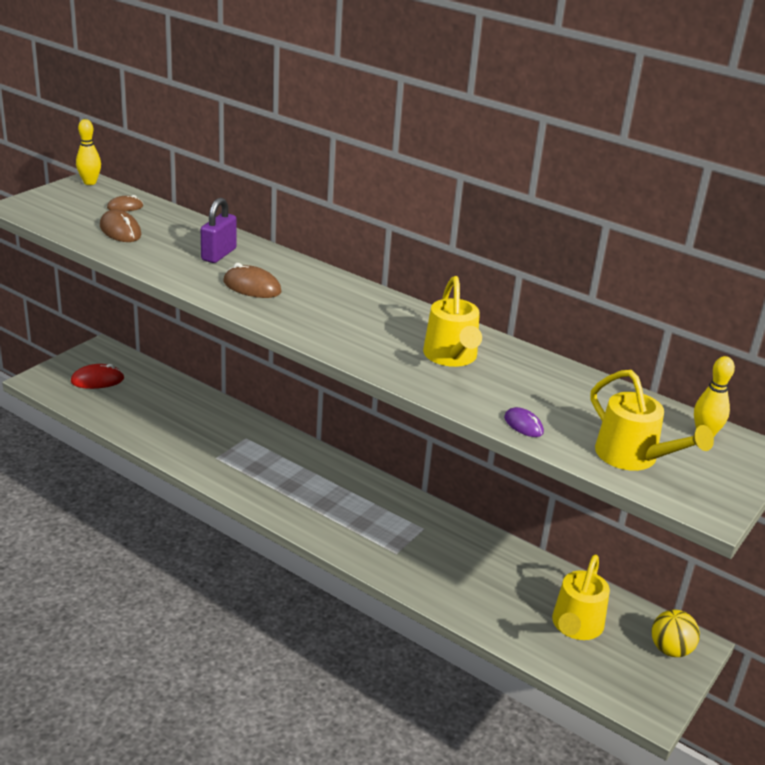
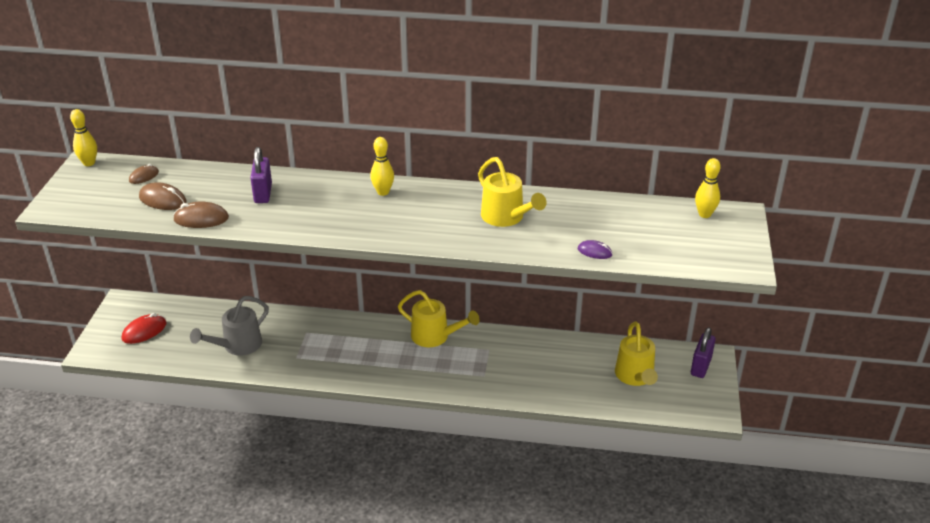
camera: 25 degrees left, 5 degrees up
(169, 425) = (237, 346): none -> grey watering can
(252, 287) = (316, 213): brown mouse -> brown mouse (201, 219)
(340, 291) = (383, 192): none -> yellow bowling pin
(634, 458) = (678, 248): yellow watering can -> yellow watering can (435, 337)
(670, 649) = (701, 366): yellow ball -> purple padlock

